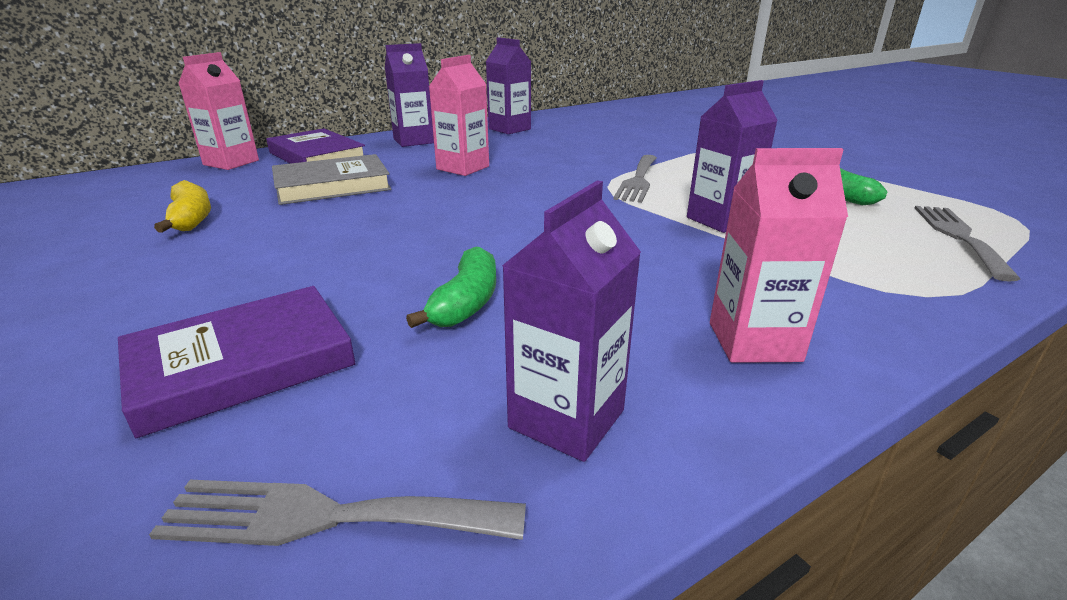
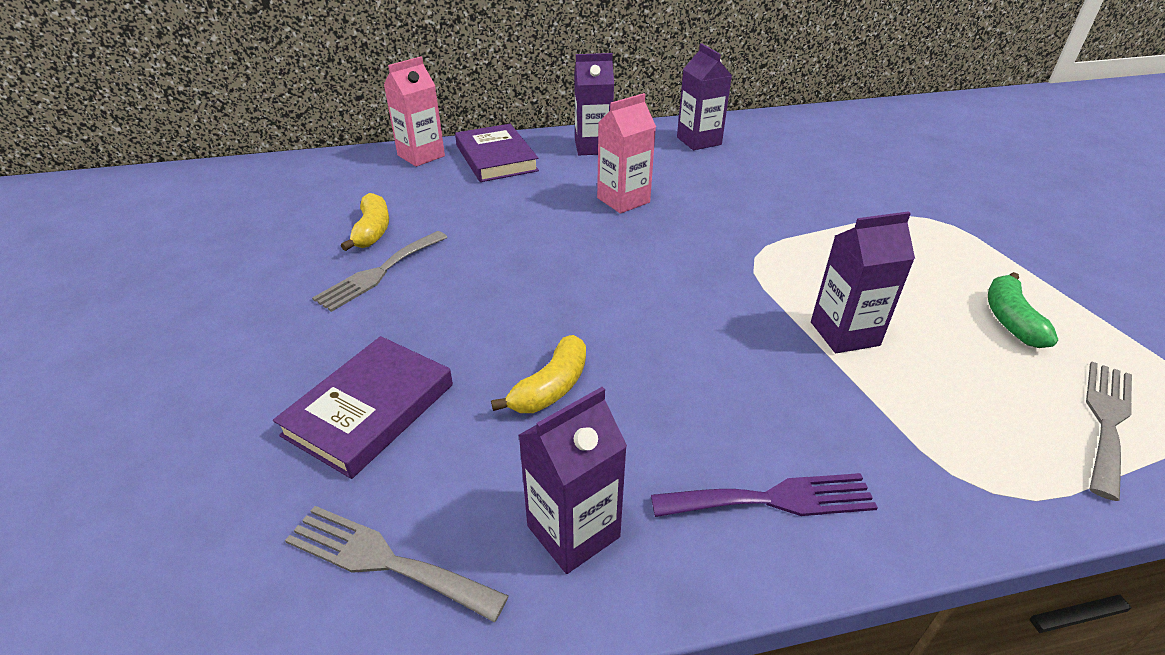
camera: 20 degrees right, 10 degrees up
(242, 364) = (370, 409): purple book -> purple book turned 45 degrees counterclockwise
(332, 186) = (495, 206): grey book -> none
(466, 302) = (551, 387): green banana -> yellow banana
(638, 180) = (792, 253): grey fork -> grey fork (379, 273)
(754, 341) = (773, 499): pink carton -> purple fork

